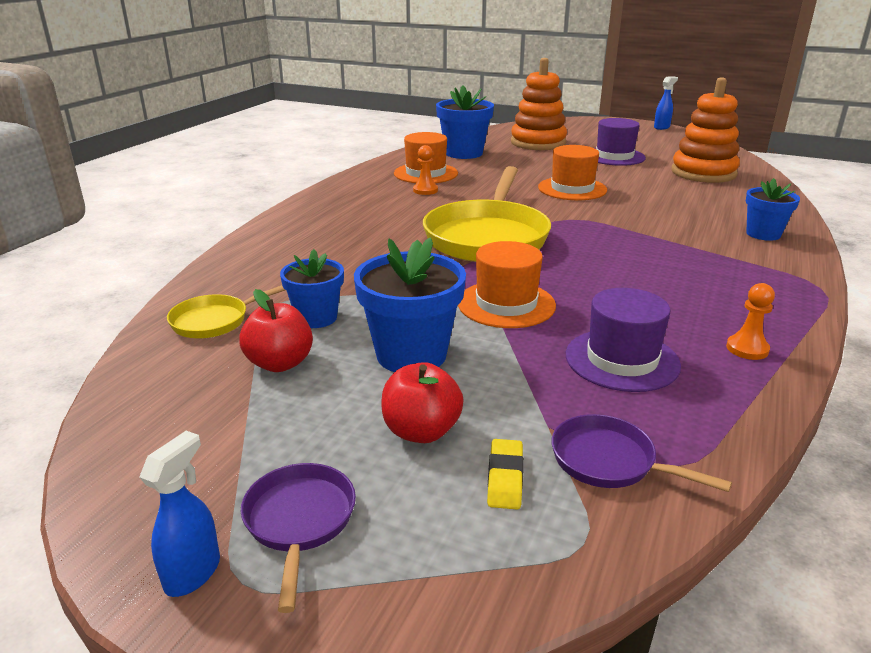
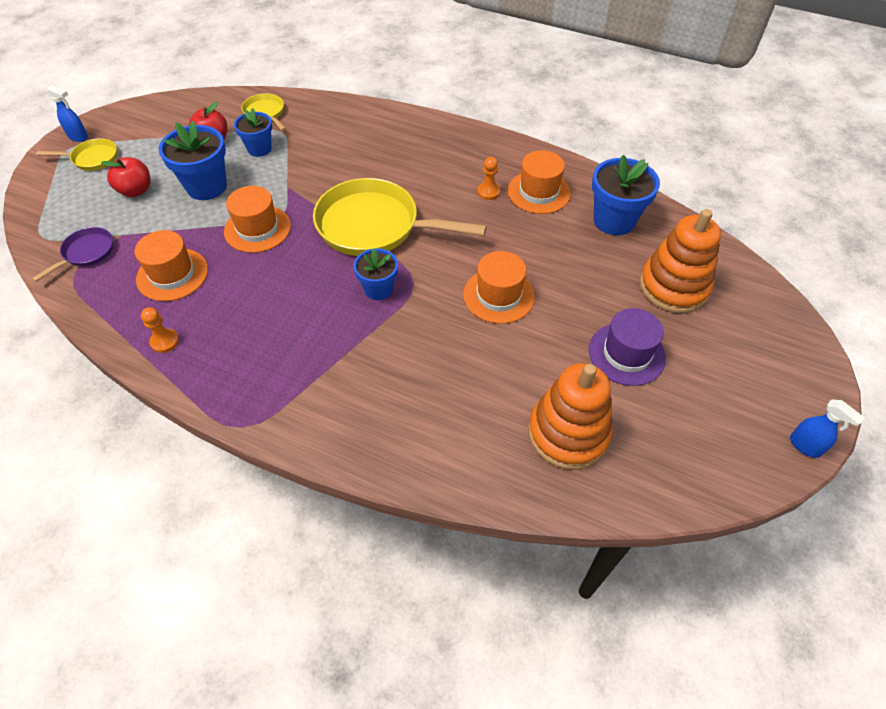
camera: 90 degrees right, 25 degrees up
(300, 521) = (92, 158): purple pan -> yellow pan
(505, 478) = (91, 216): yellow eraser -> none
(622, 360) = (172, 274): purple hat -> orange hat
(763, 234) = (363, 426): blue flower pot -> blue flower pot (378, 289)

